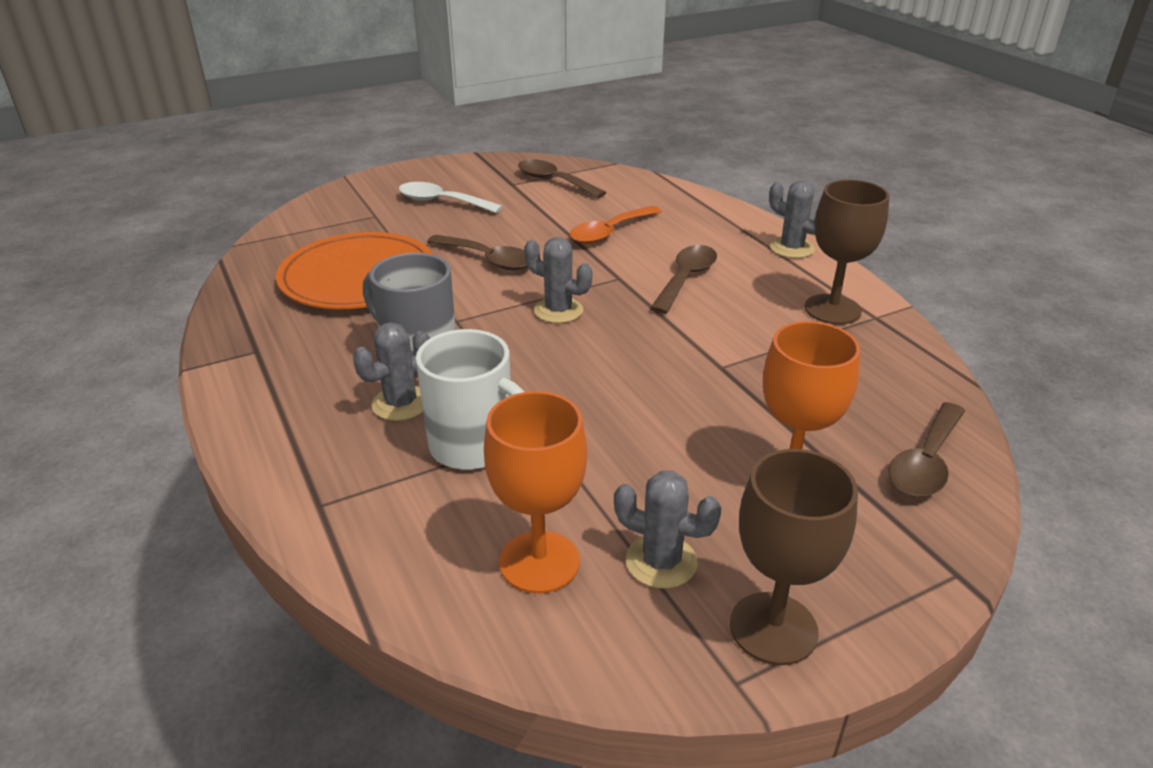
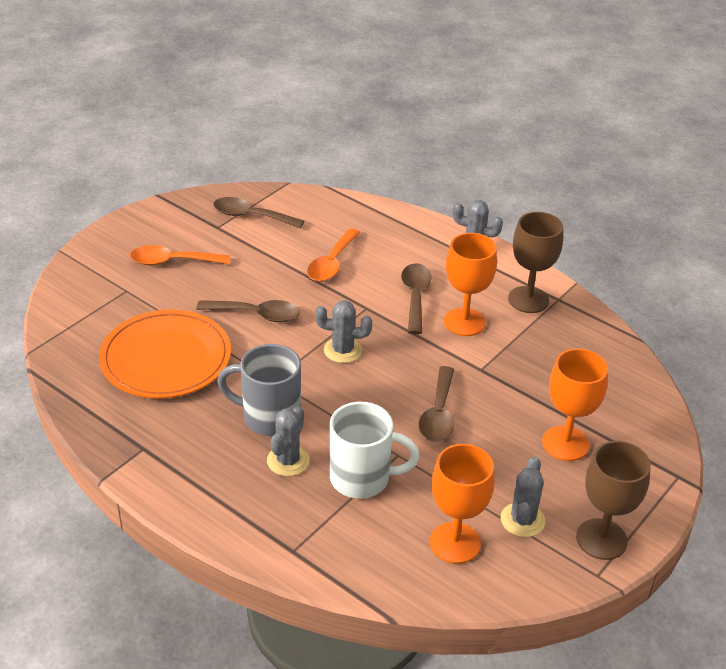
camera: 25 degrees left, 5 degrees up
(442, 202) = (173, 261): white spoon -> orange spoon
(661, 562) = (522, 520): grey cactus -> grey cactus turned 75 degrees counterclockwise
(731, 314) = (464, 322): none -> orange goblet
(926, 462) = (634, 407): brown spoon -> brown spoon (438, 414)

